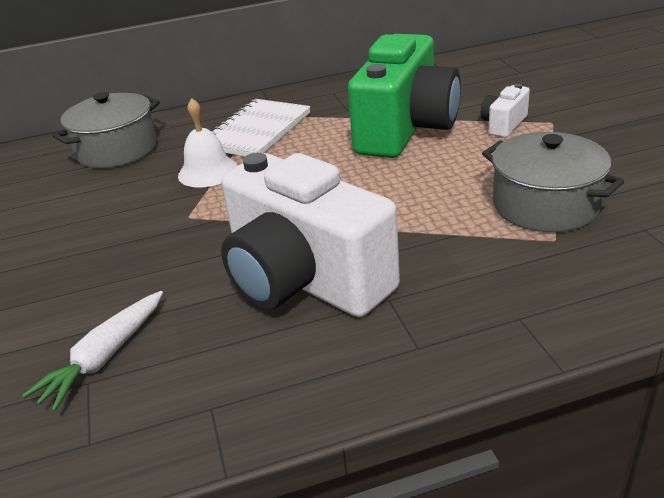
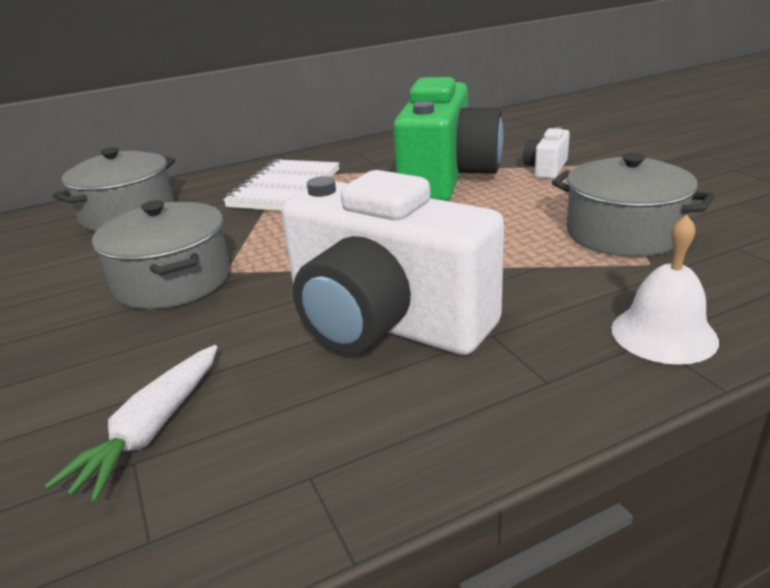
camera: 10 degrees left, 5 degrees down
(143, 223) = (173, 281): none -> grey pot
(208, 171) = (239, 227): white bell -> white bell (663, 334)

